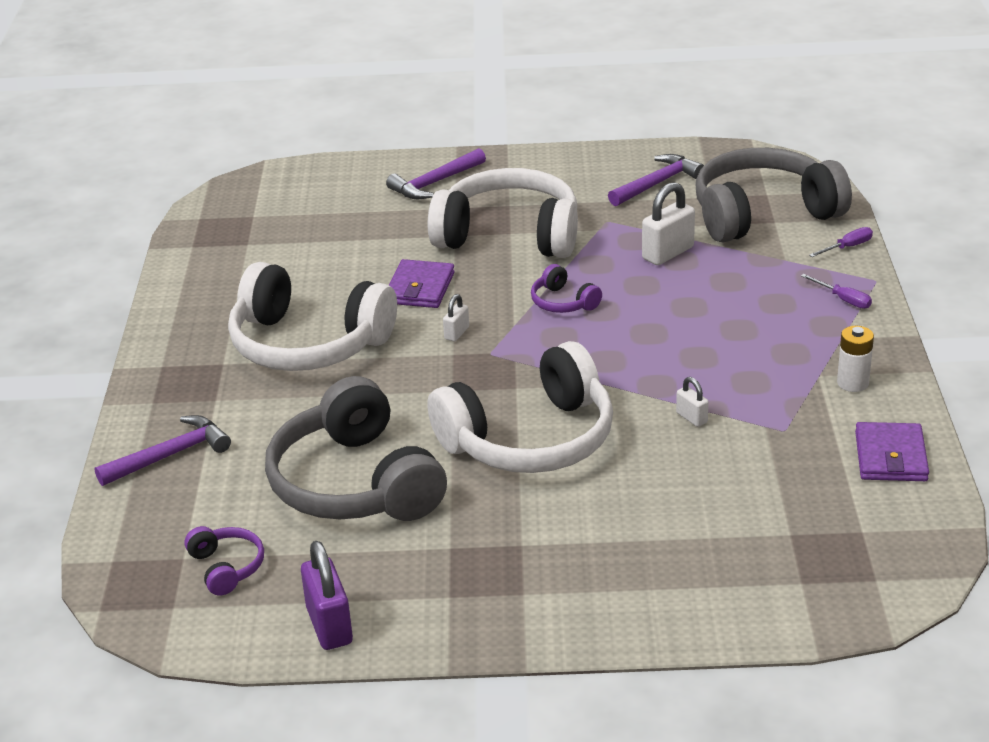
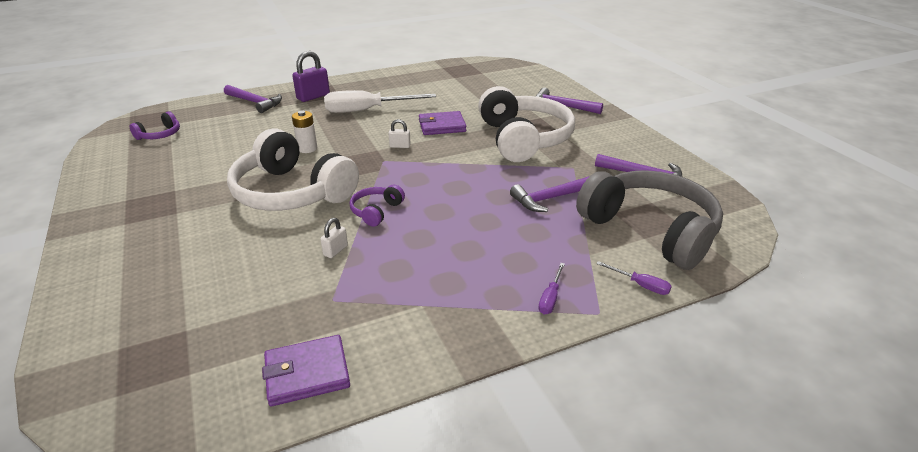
camera: 65 degrees right, 0 degrees up
(308, 344) = (367, 110): white headphones -> white screwdriver
(329, 626) = (104, 171): purple padlock -> purple padlock (313, 97)
(355, 483) = (236, 150): grey headphones -> none
(563, 302) = (457, 172): purple headphones -> purple headphones (376, 211)
(667, 253) = (551, 198): white padlock -> purple hammer
(852, 383) = (418, 327): white battery -> white battery (307, 148)

